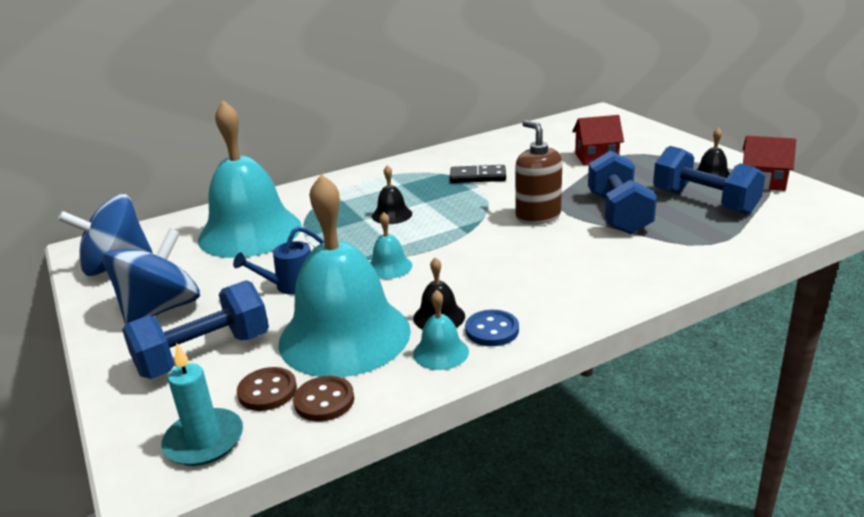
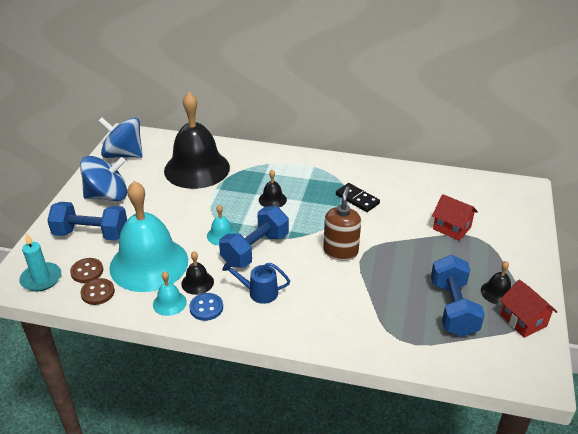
camera: 40 degrees right, 10 degrees up
(250, 232) = (197, 169): turquoise bell -> black bell
(290, 286) = (168, 217): blue watering can -> blue watering can (258, 292)
(618, 213) = (386, 281): blue dumbbell -> blue dumbbell (255, 250)

